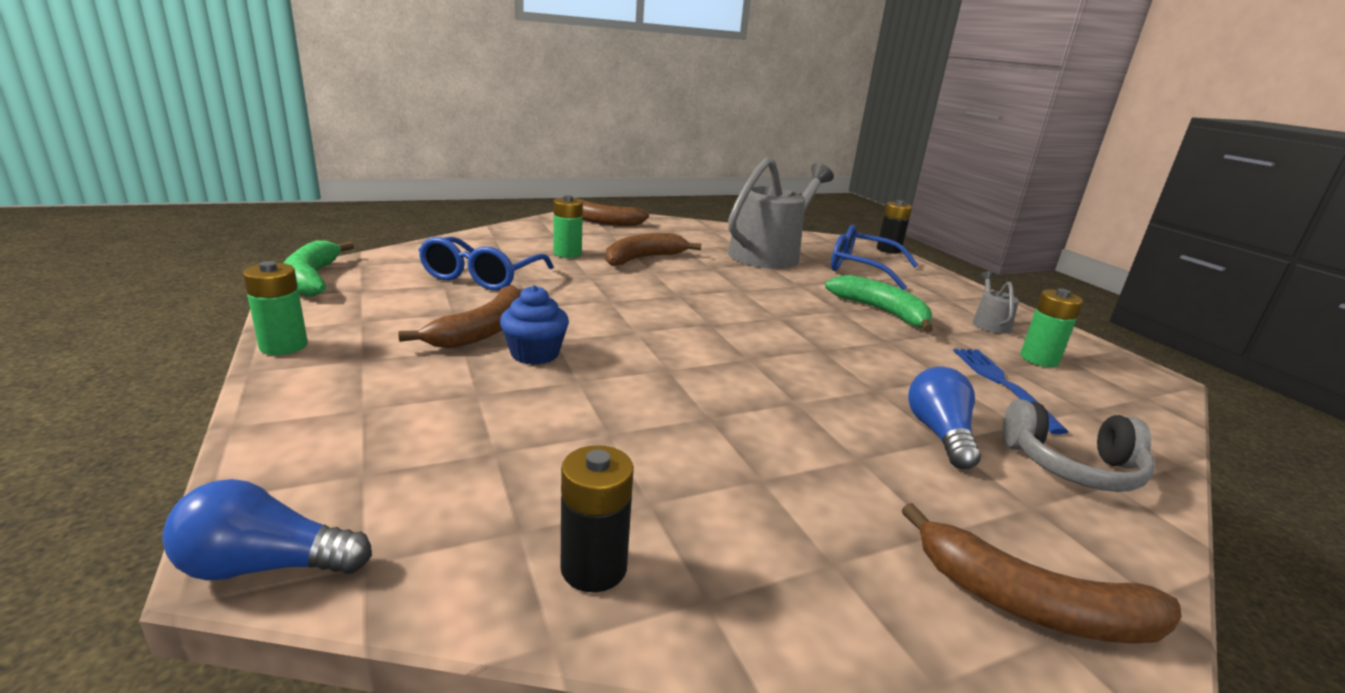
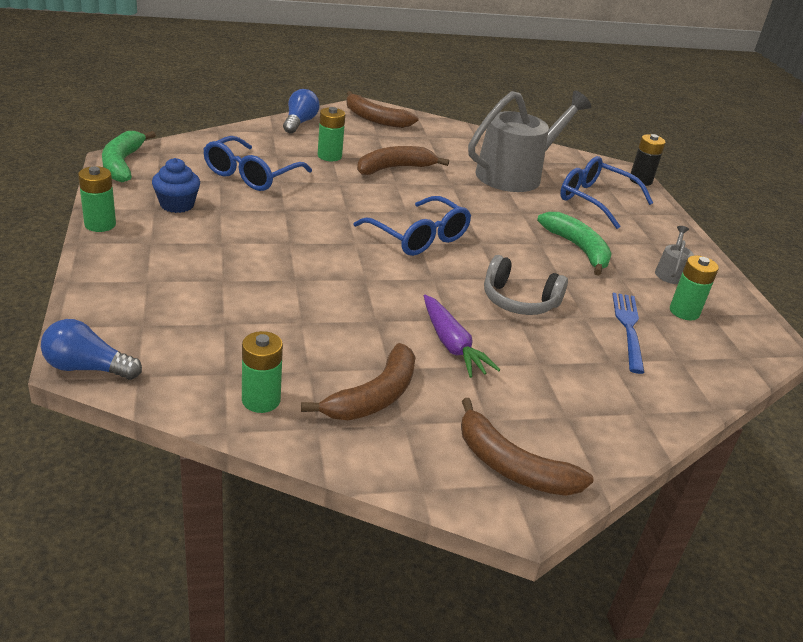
camera: 10 degrees right, 10 degrees up
(483, 330) = (239, 228): brown banana -> brown banana (374, 396)
(535, 354) = (271, 253): blue cupcake -> blue cupcake (177, 205)
(594, 568) = (261, 400): black battery -> green battery
(707, 318) = (419, 237): none -> blue glasses
(822, 433) = (452, 345): none -> purple carrot
(939, 434) = (541, 358): blue light bulb -> blue light bulb (299, 122)
(1072, 466) = (623, 396): grey headphones -> grey headphones (519, 301)

